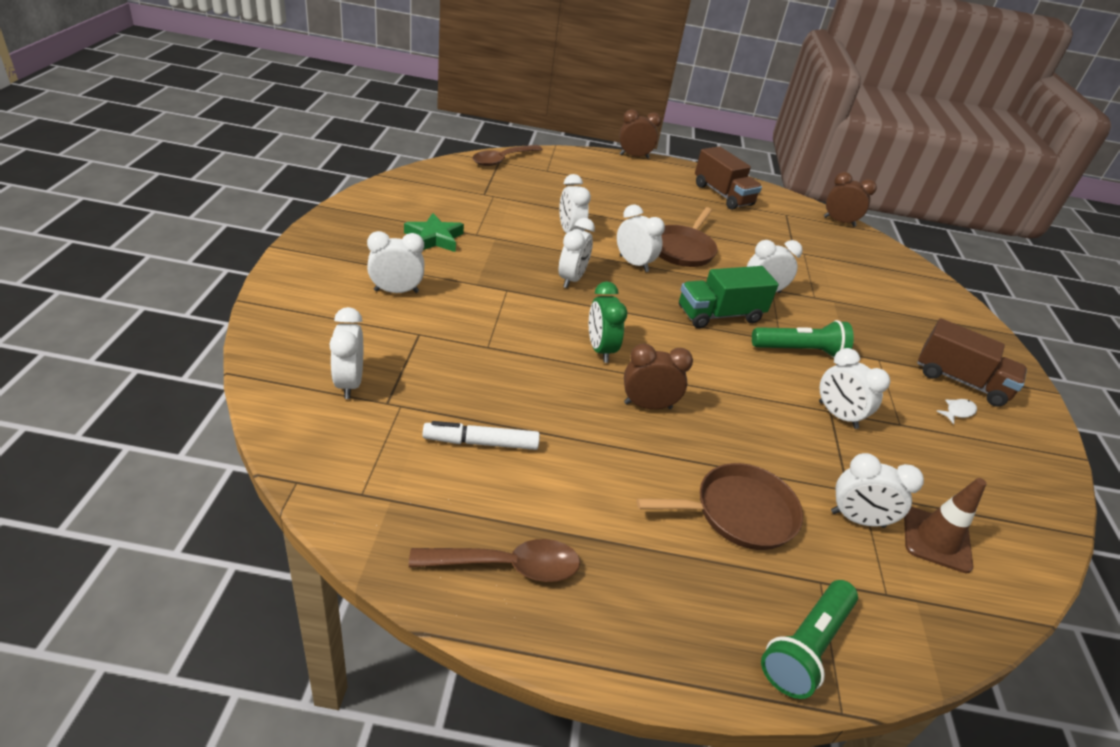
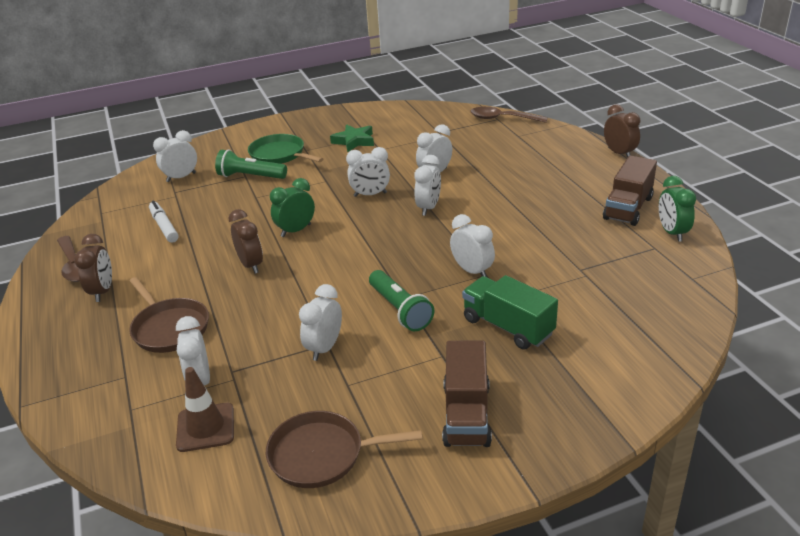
camera: 70 degrees right, 5 degrees down
(396, 291) = (279, 155): white clock -> green pan
(682, 249) = (486, 219): brown pan -> brown pan (321, 455)
(719, 315) = (404, 261): green truck -> green truck (508, 327)
(771, 200) = (672, 233): none -> green clock
(805, 647) = (65, 381): green flashlight -> green flashlight (250, 176)
(839, 222) = (701, 280): brown clock -> brown clock (103, 291)
(958, 412) = (406, 419): white fish -> none

